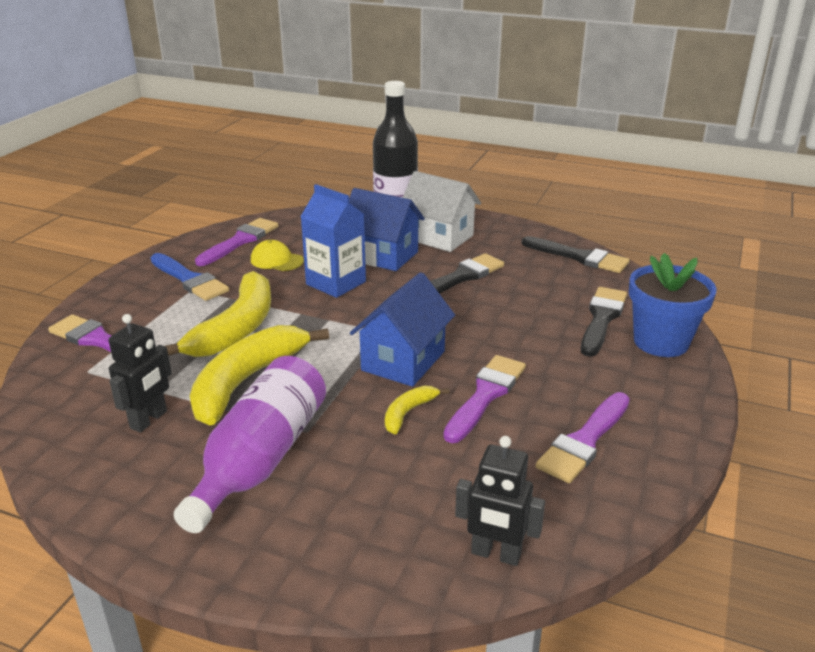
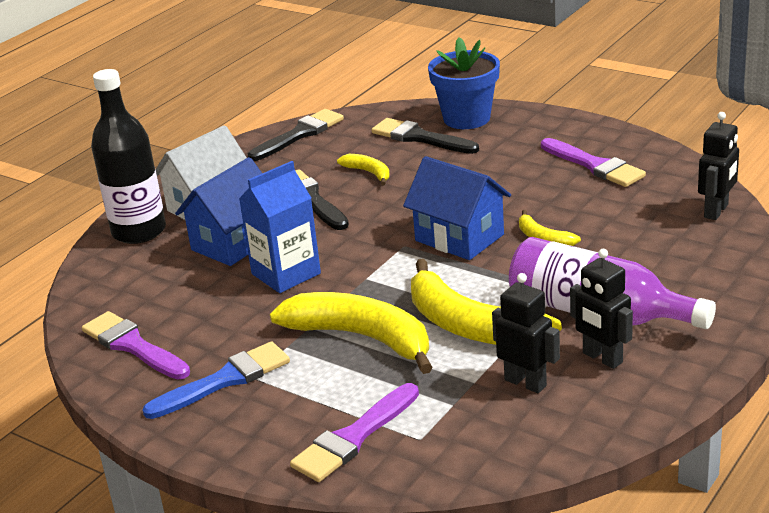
camera: 75 degrees left, 0 degrees up
(178, 466) = (602, 358): none -> black robot
(276, 260) = (206, 315): yellow cap -> none
(486, 395) = (525, 201): purple brush -> none
(518, 299) = (369, 173): none -> yellow banana

